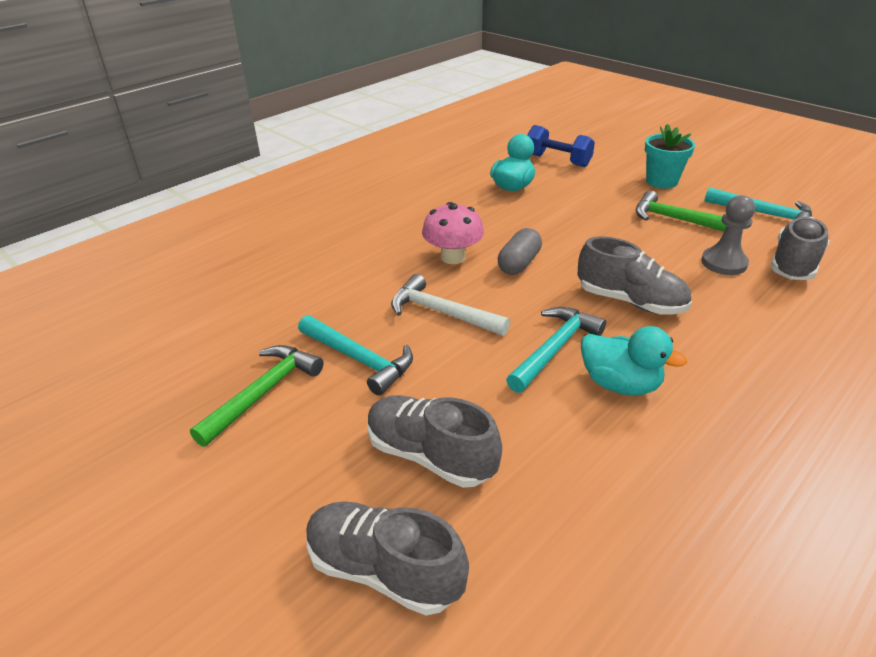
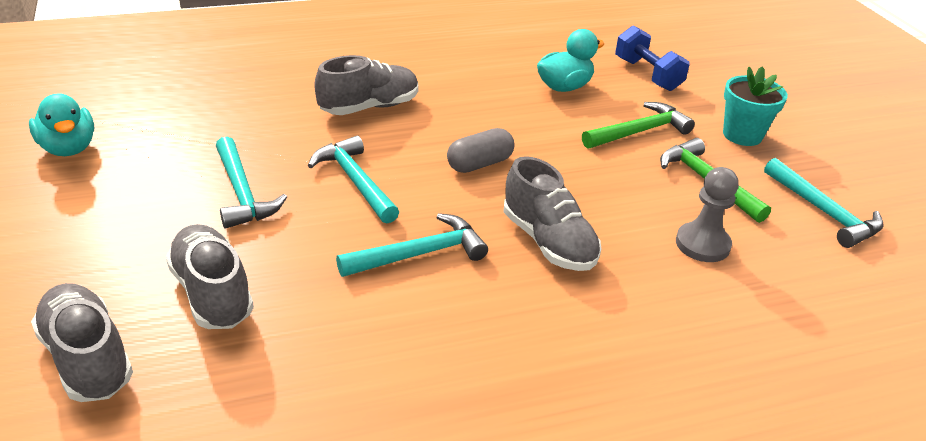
camera: 25 degrees right, 0 degrees up
(263, 393) = (141, 189): green hammer -> green hammer (639, 132)
(442, 313) = (355, 181): white hammer -> turquoise hammer
(453, 257) = (423, 135): pink mushroom -> none
(620, 384) = (443, 310): turquoise duck -> turquoise duck (68, 148)
(794, 264) = (788, 277): grey shoe -> grey shoe (369, 107)

